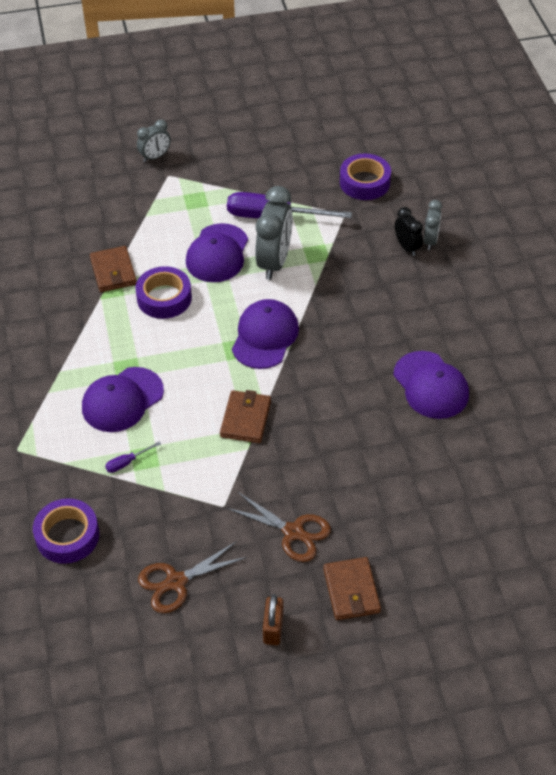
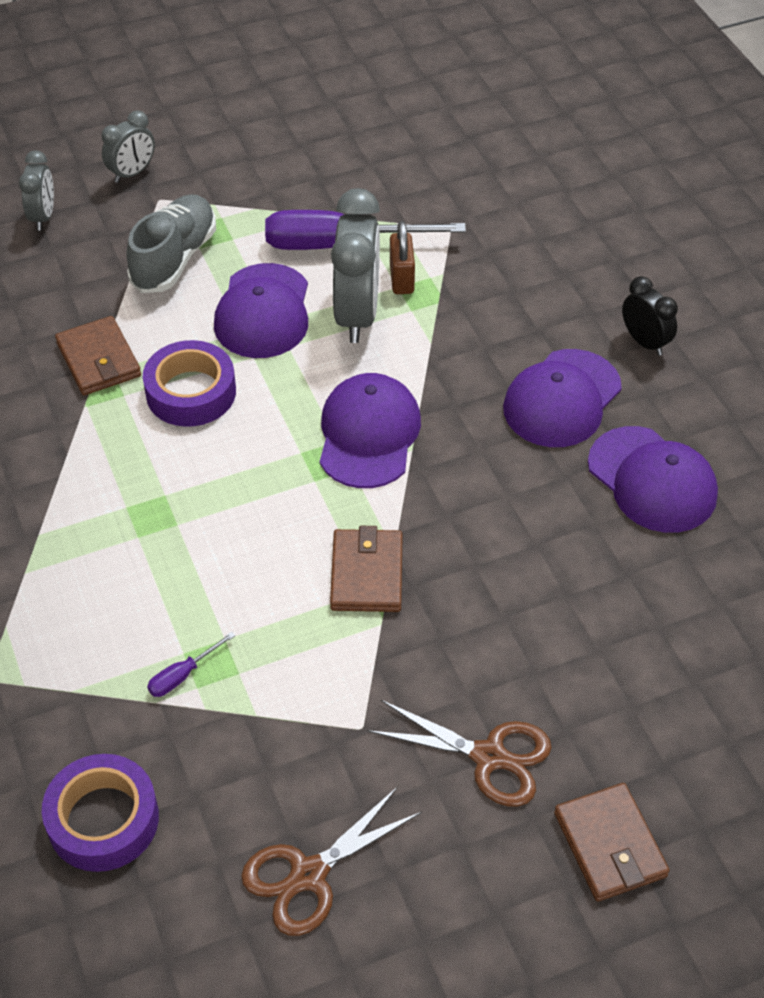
camera: 10 degrees left, 0 degrees up
(122, 400) = (154, 569): purple cap -> purple cap (562, 399)
(170, 214) = (174, 259): none -> grey shoe
(273, 628) = (494, 933): brown padlock -> brown padlock (401, 279)
(364, 182) = (470, 177): purple tape -> none
(407, 247) = (560, 268): black clock -> black clock (645, 342)
(430, 240) = (593, 254): grey clock -> grey clock (43, 217)

